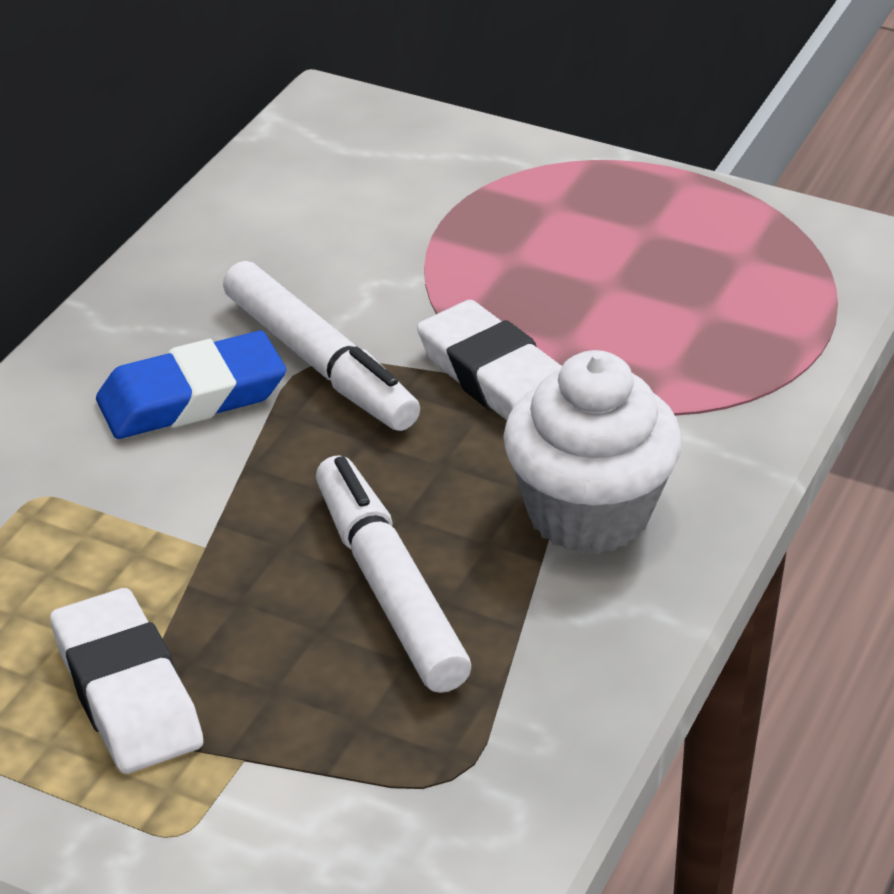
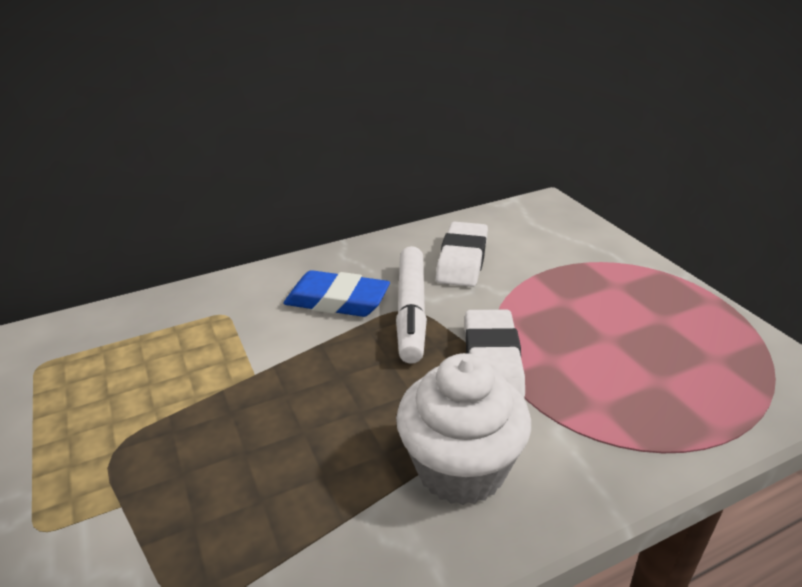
camera: 40 degrees right, 5 degrees down
(127, 692) = (127, 430): white eraser -> white eraser (462, 260)
(389, 589) = (304, 450): white marker -> none

